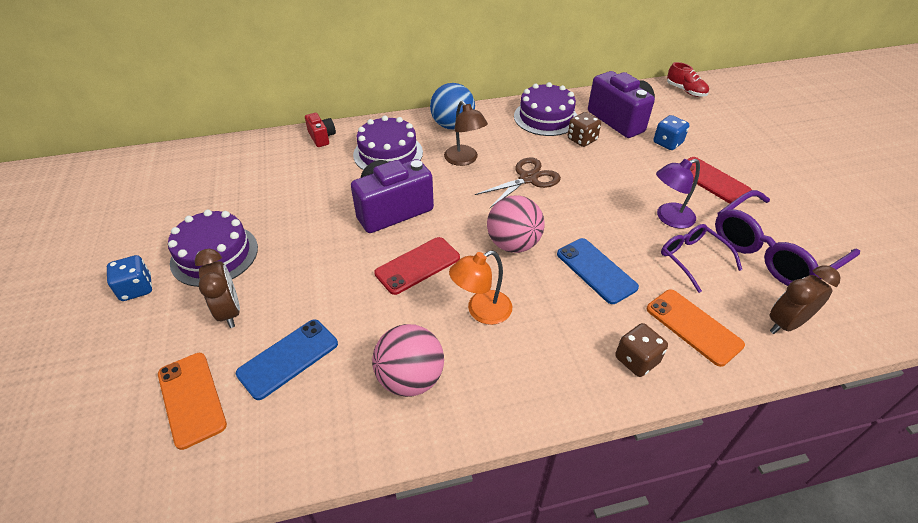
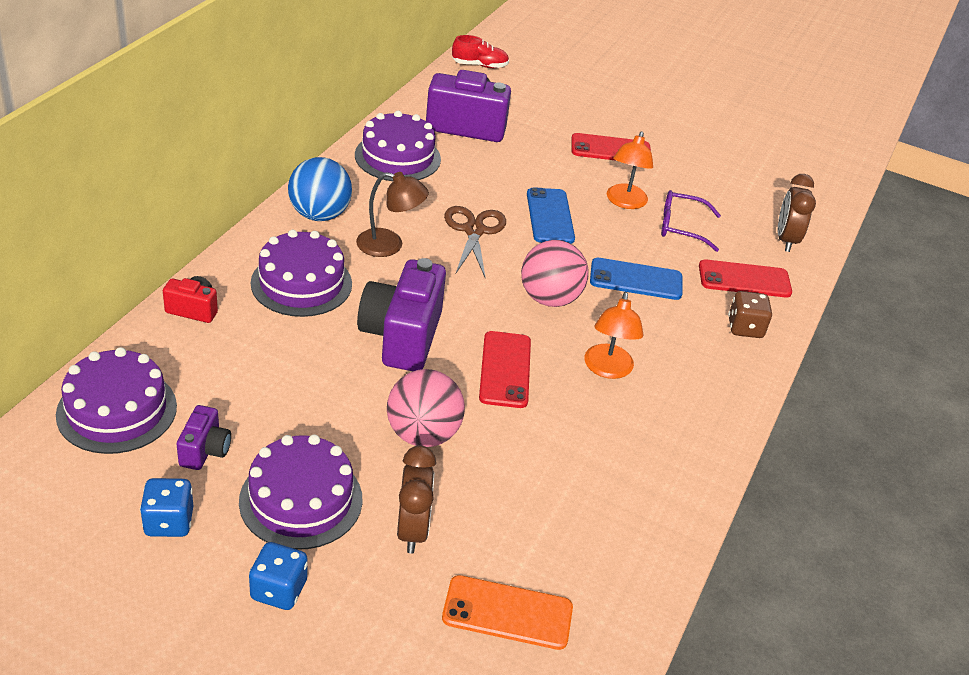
camera: 55 degrees left, 5 degrees down
(221, 202) = (205, 450): none -> purple camera
(222, 162) = (117, 410): none -> purple cake
(229, 311) = (412, 530): brown clock -> brown clock turned 75 degrees clockwise
(288, 358) = (528, 519): blue phone -> blue phone (550, 216)
(410, 379) = (636, 456): pink ball -> pink ball (423, 434)
(582, 140) = (463, 164): brown dice -> none
(667, 143) = (535, 130): blue dice -> blue dice (169, 522)
(669, 218) = (625, 202): purple lamp -> orange lamp
(693, 327) = (744, 279): orange phone -> red phone
(772, 251) = (718, 189): purple glasses -> none

